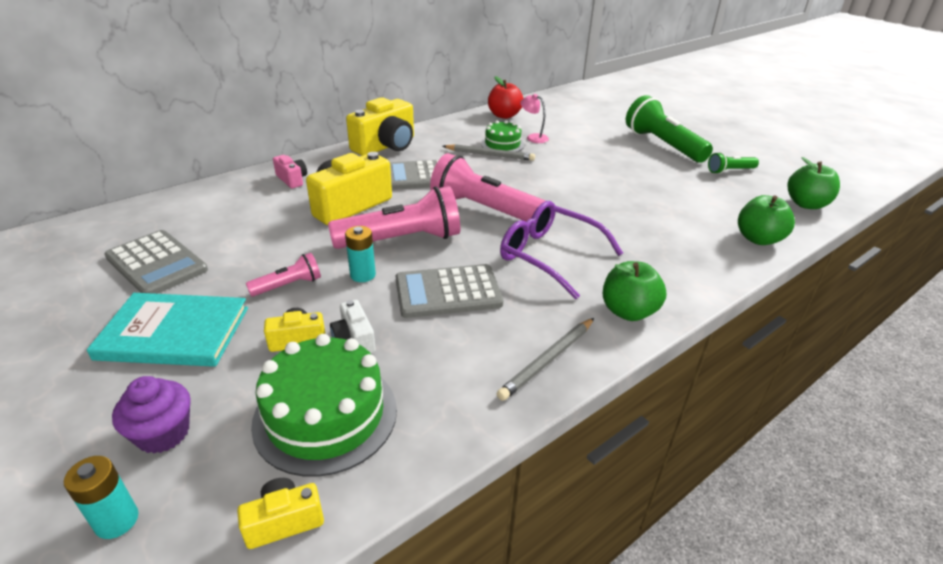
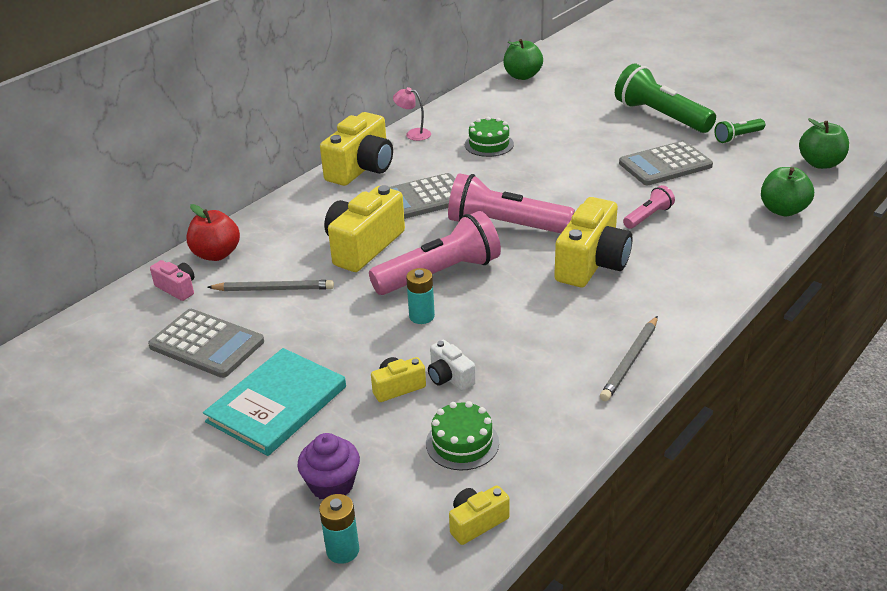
camera: 10 degrees left, 0 degrees up
(174, 333) = (277, 404): turquoise book -> turquoise book turned 45 degrees counterclockwise
(288, 285) = (355, 340): pink flashlight -> pink flashlight (648, 216)
(292, 180) = (283, 227): pink camera -> pink camera (177, 288)
(325, 415) = (462, 443): green cake -> green cake, size x0.58
(448, 292) = (512, 317): grey calculator -> grey calculator (665, 165)
(490, 155) = (481, 160): grey pencil -> grey pencil (273, 289)
(504, 115) = (473, 106): red apple -> red apple (216, 254)
(533, 137) = (518, 130): pink lamp -> pink lamp (413, 134)
(549, 255) = (592, 263): purple glasses -> yellow camera
(628, 311) = (684, 304): green apple -> green apple (522, 76)

